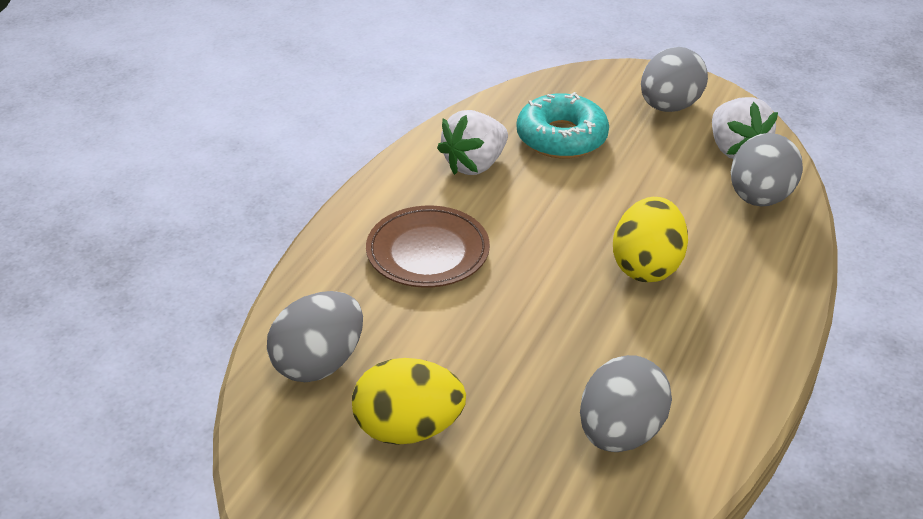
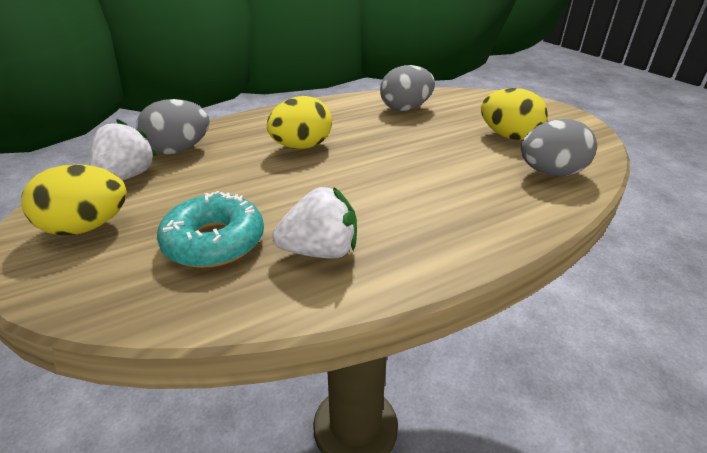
camera: 145 degrees left, 5 degrees down
(428, 252) = (431, 202): brown plate -> none
(669, 106) = (87, 227): grey egg -> yellow egg

